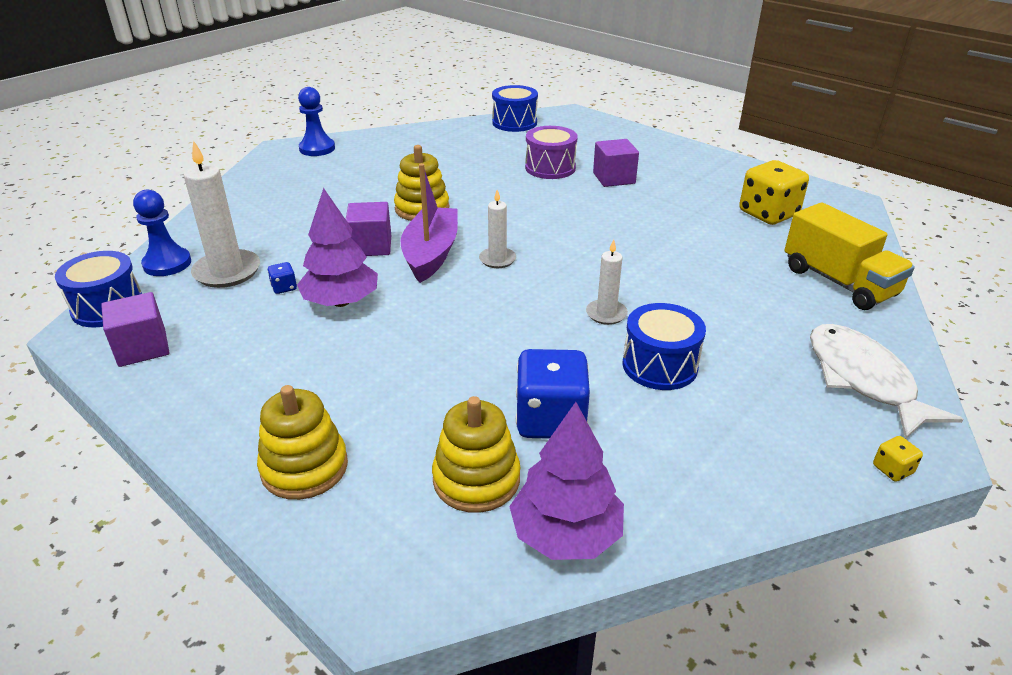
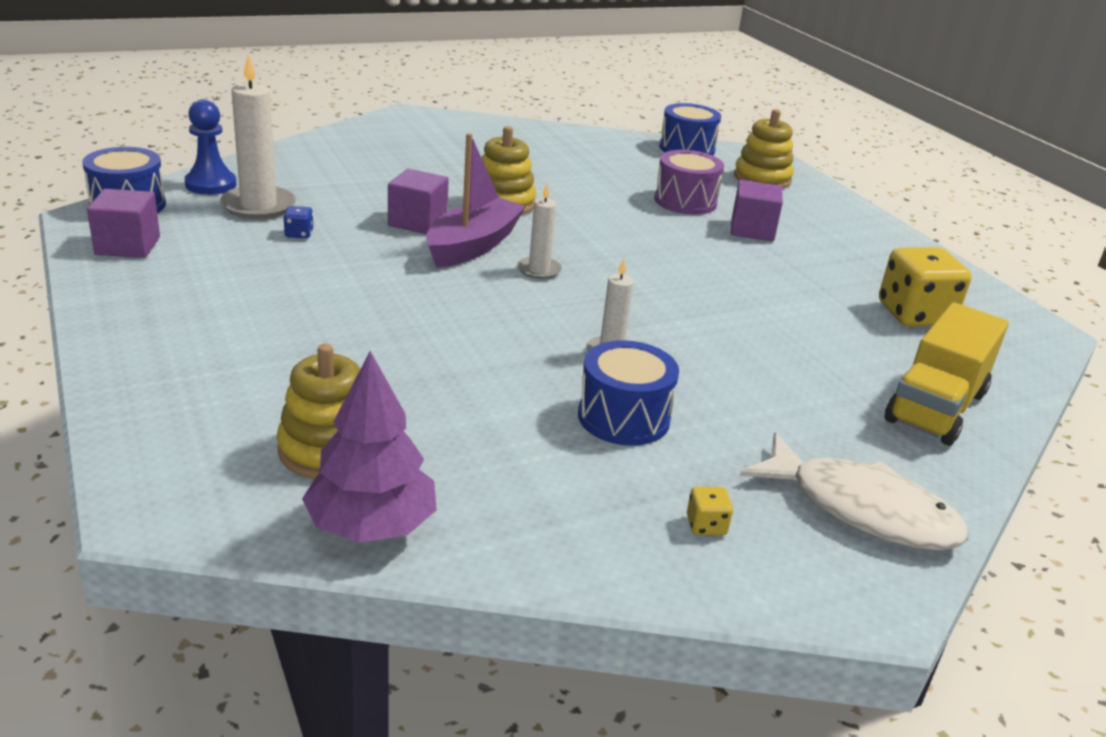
camera: 20 degrees right, 5 degrees down
(304, 467) = (179, 385): yellow stacking toy -> yellow stacking toy (762, 178)
(317, 148) = (445, 123): blue pawn -> none
(341, 302) = (342, 261): purple tree -> none
(551, 420) = (454, 426): blue dice -> none
(838, 282) = (935, 407): yellow truck -> yellow truck turned 45 degrees clockwise
(863, 379) = (862, 509): white fish -> white fish turned 120 degrees clockwise
(892, 469) = (805, 604): yellow dice -> yellow dice (706, 525)

